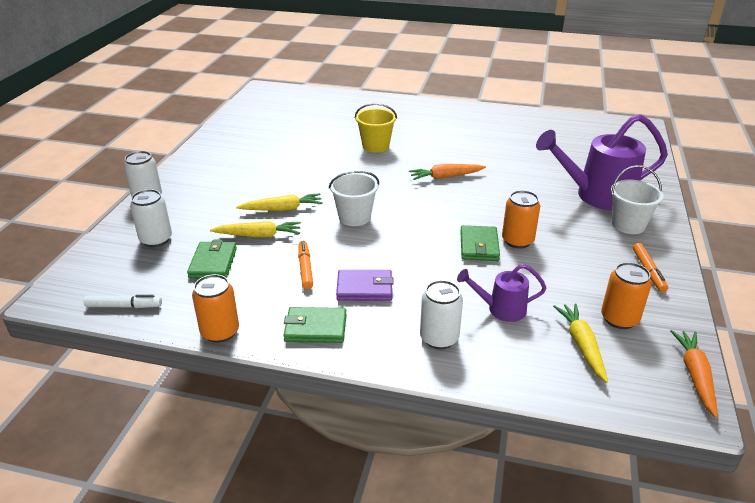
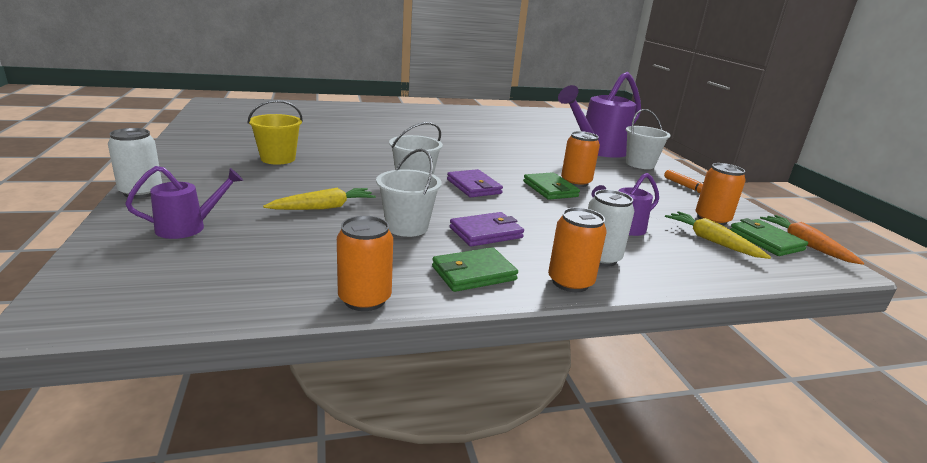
camera: 30 degrees left, 10 degrees down
(123, 306) = (198, 300): white marker -> none
(156, 240) = (188, 227): white can -> purple watering can
(213, 263) = (290, 238): green wallet -> green wallet (766, 241)
(282, 209) = (329, 184): yellow carrot -> none
(305, 269) = (407, 227): orange marker -> white bucket
(375, 146) = (378, 134): yellow bucket -> yellow bucket (278, 159)
(385, 356) = (570, 282): none -> orange can
(405, 231) = (474, 186): none -> purple wallet
(445, 177) = (466, 149): orange carrot -> none

